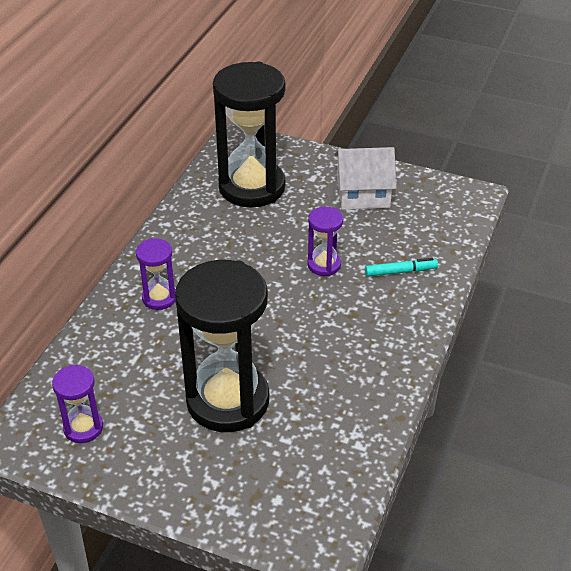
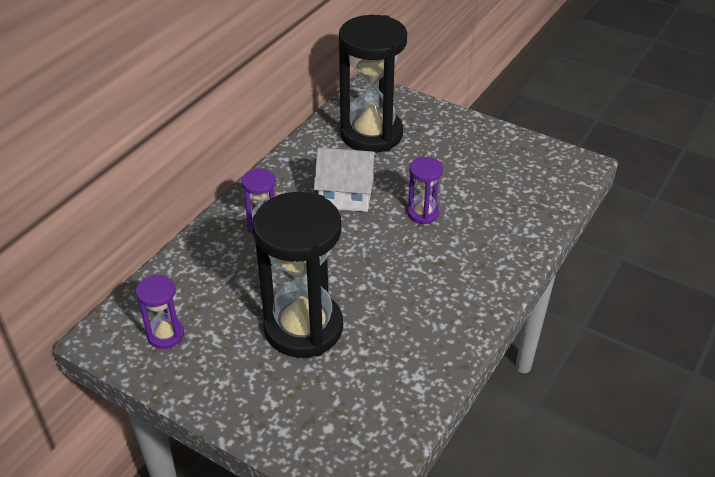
camera: 10 degrees right, 0 degrees up
(363, 193) = (475, 151): white house -> white house (346, 194)
(400, 271) = (495, 228): turquoise marker -> none

